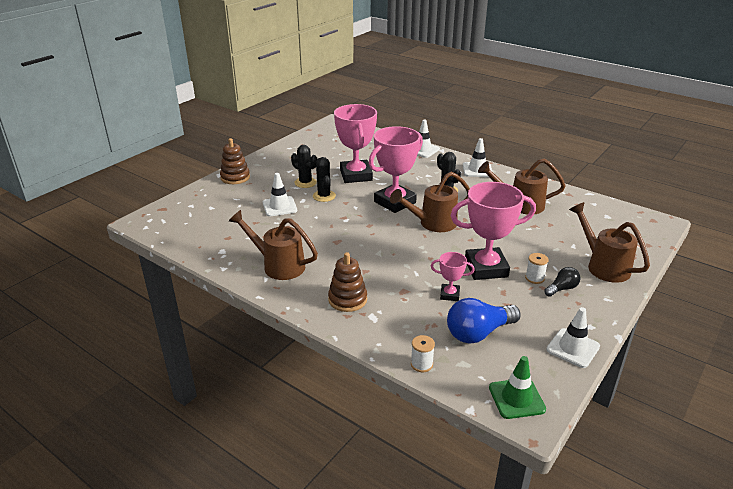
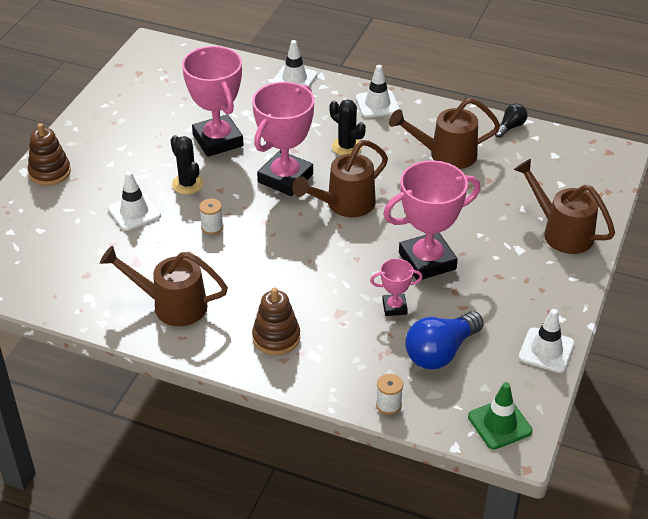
camera: 15 degrees left, 10 degrees up
(305, 183) = (153, 165): black cactus -> none
(534, 278) = (486, 265): white spool -> white spool (212, 227)
(562, 288) = (520, 274): black light bulb -> black light bulb (510, 127)

